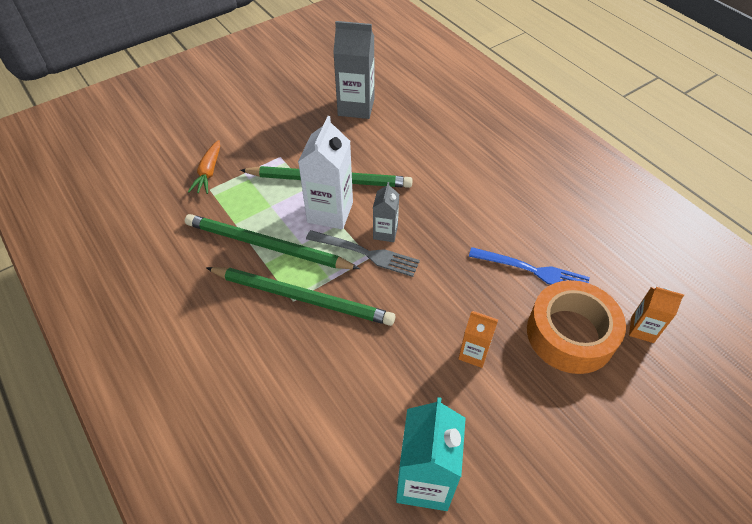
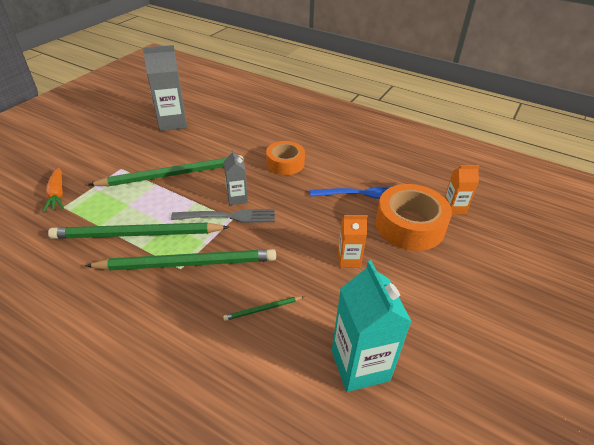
camera: 25 degrees left, 10 degrees down
(330, 212) = (184, 196): white carton -> none
(354, 378) = (262, 309): none -> green pencil
(460, 201) = (285, 163): none -> orange tape

